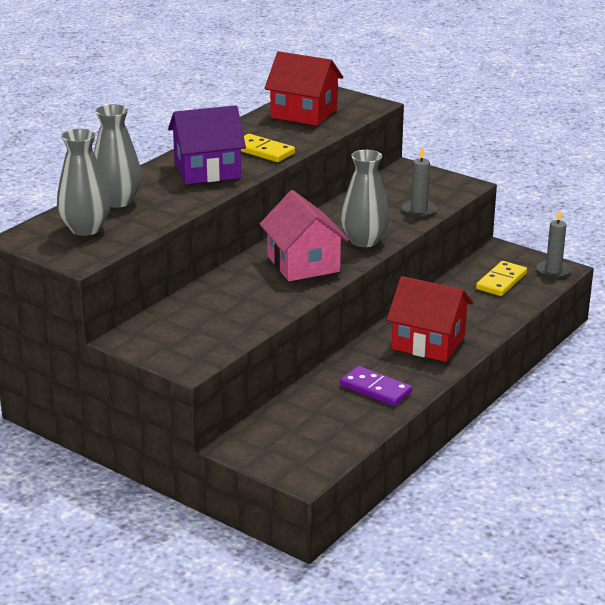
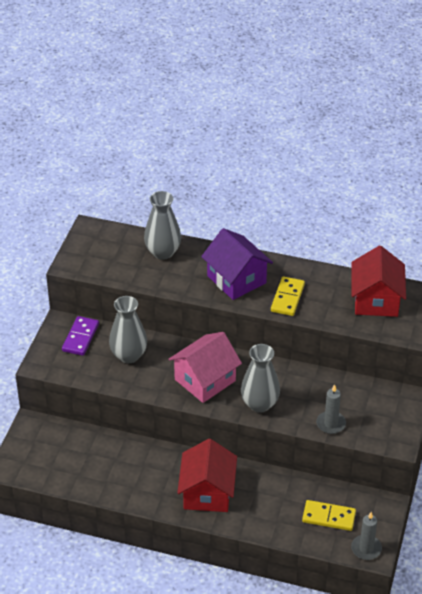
camera: 70 degrees right, 15 degrees up
(85, 229) = (114, 252): grey vase -> grey vase (129, 355)
(375, 389) = (129, 478): purple domino -> purple domino (80, 337)

